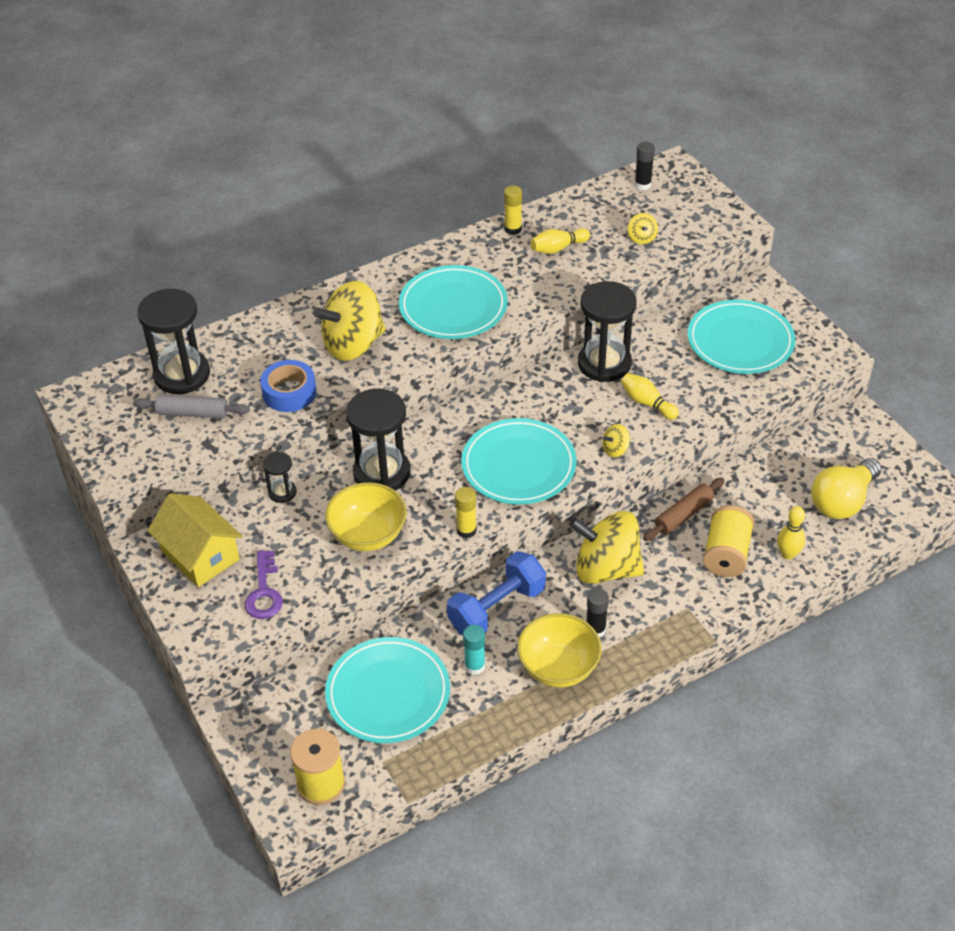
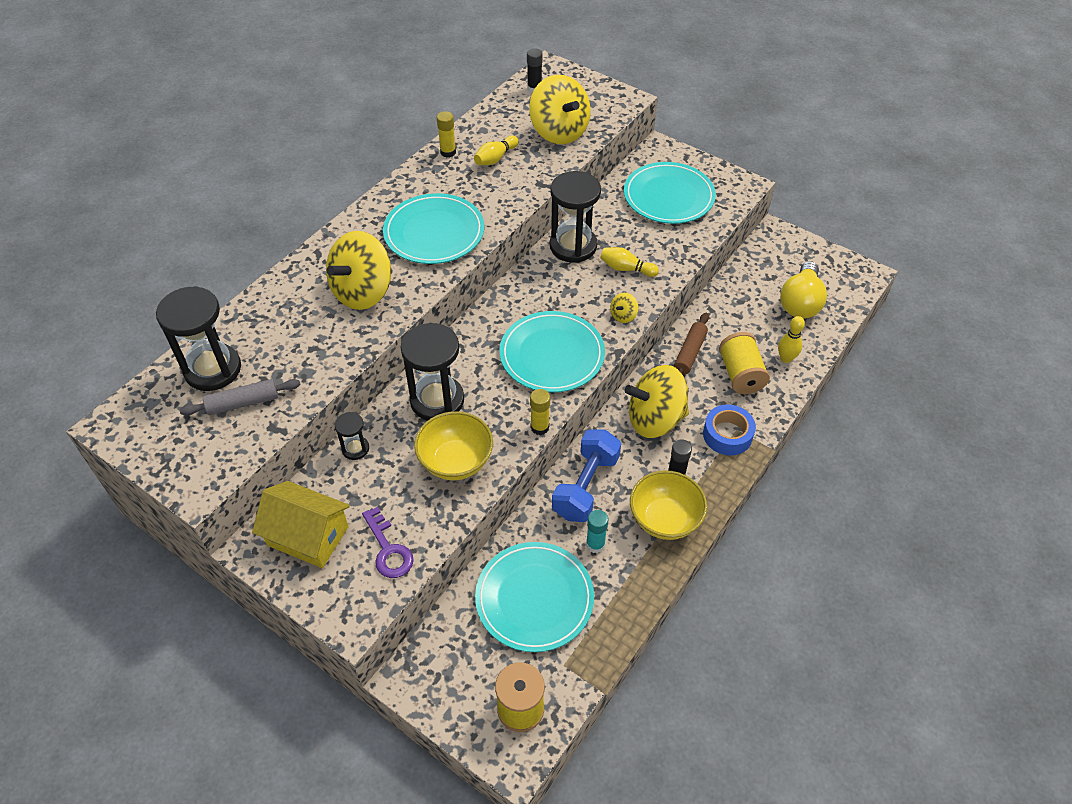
camera: 25 degrees left, 5 degrees up
(289, 392) = (327, 354): blue tape -> blue tape (727, 435)
(641, 238) = (559, 132): yellow spinning top -> yellow spinning top, size x2.42

